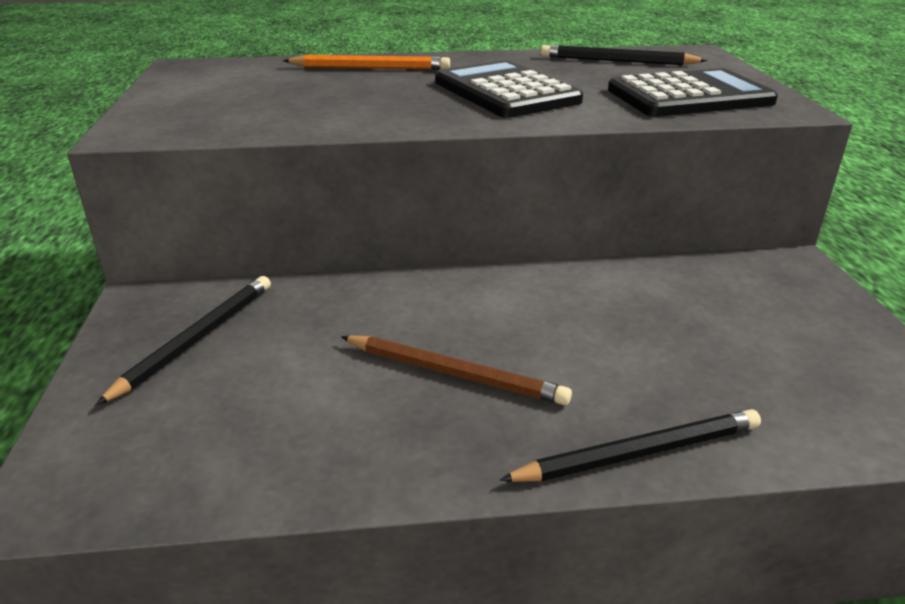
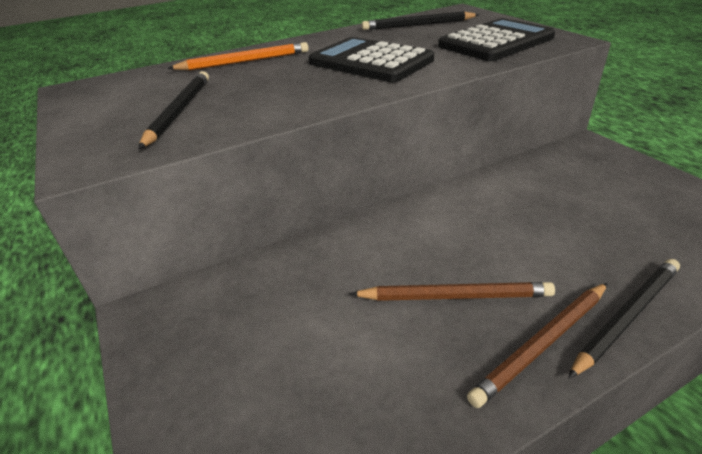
camera: 20 degrees left, 5 degrees up
(196, 339) = (225, 336): black pencil -> black pencil (179, 111)
(509, 445) = (542, 343): none -> brown pencil

